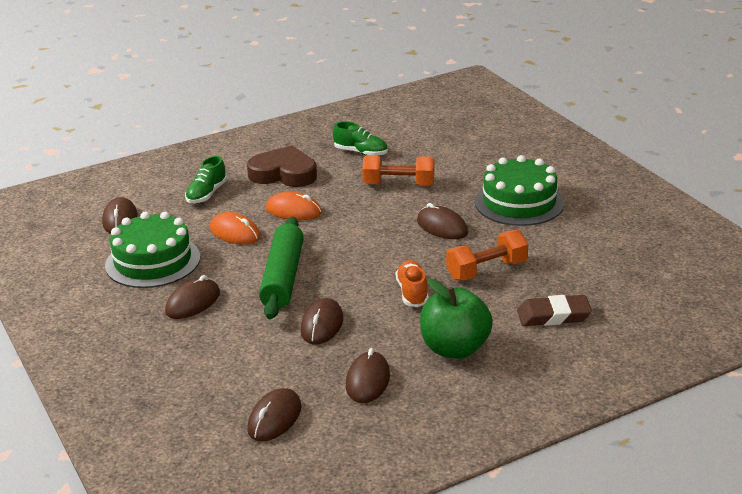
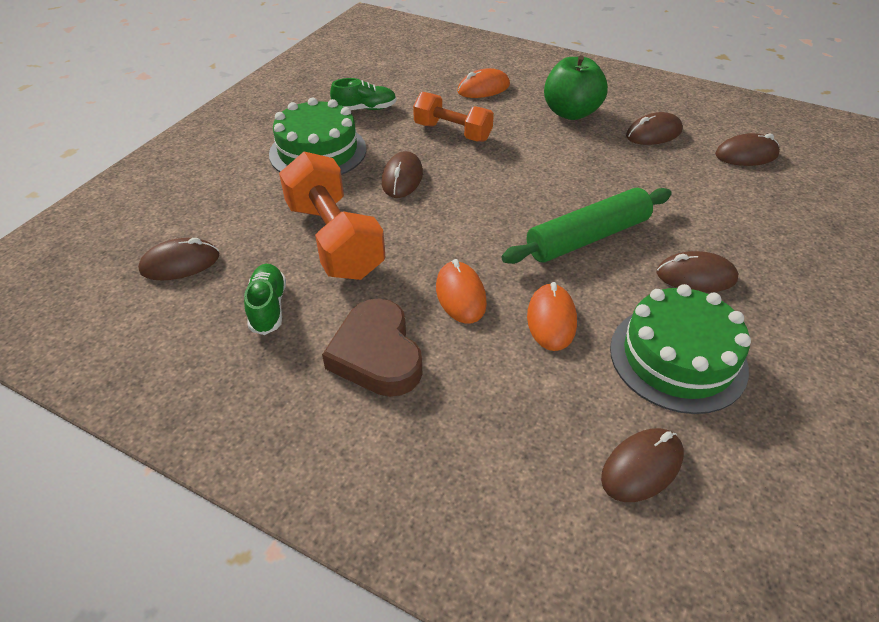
camera: 125 degrees left, 15 degrees up
(206, 194) = (492, 407): green shoe -> green shoe (365, 109)
(322, 325) = (623, 182): brown mouse -> brown mouse (180, 263)
(399, 184) = (335, 239): orange dumbbell -> orange dumbbell, size x1.55
(412, 292) = (524, 155): orange shoe -> none
(553, 316) = (483, 88): brown eraser -> orange mouse

